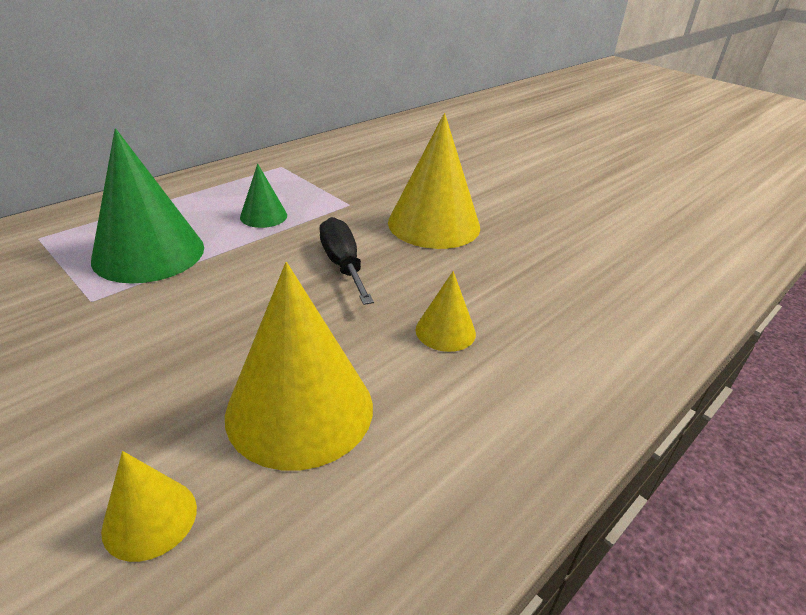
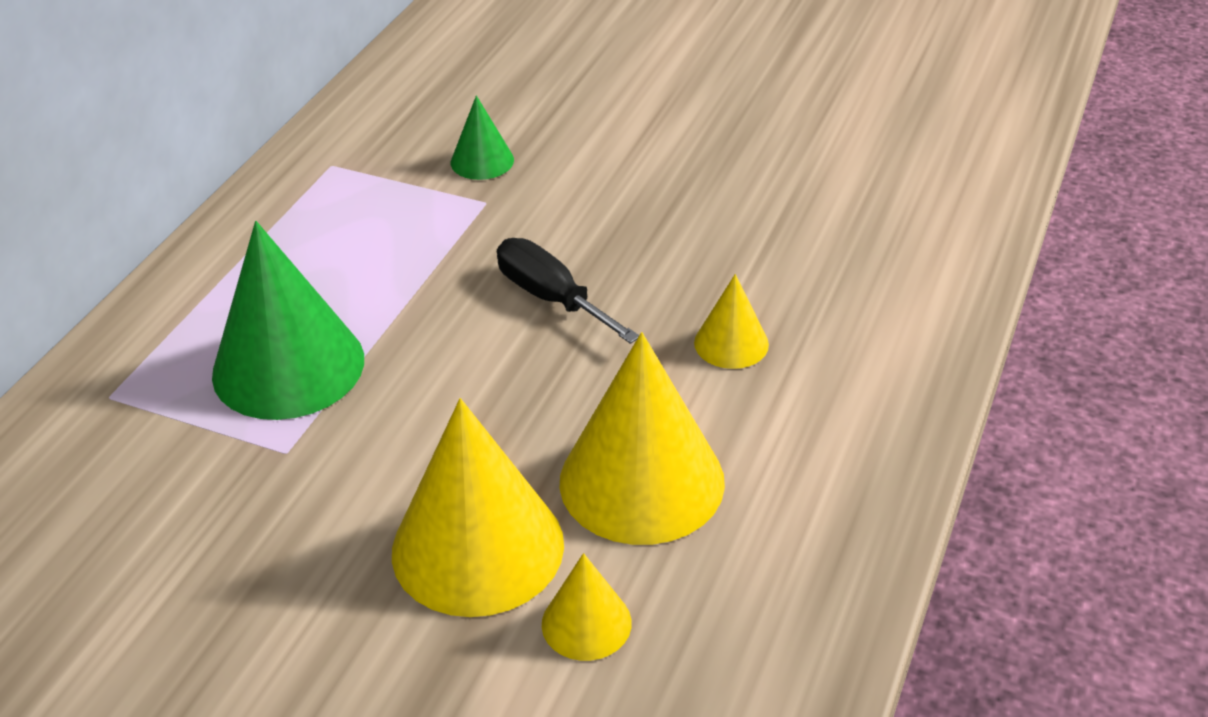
camera: 20 degrees left, 5 degrees up
(263, 216) = (386, 260): green cone -> green cone (482, 161)
(434, 224) = (621, 199): yellow cone -> yellow cone (477, 547)

